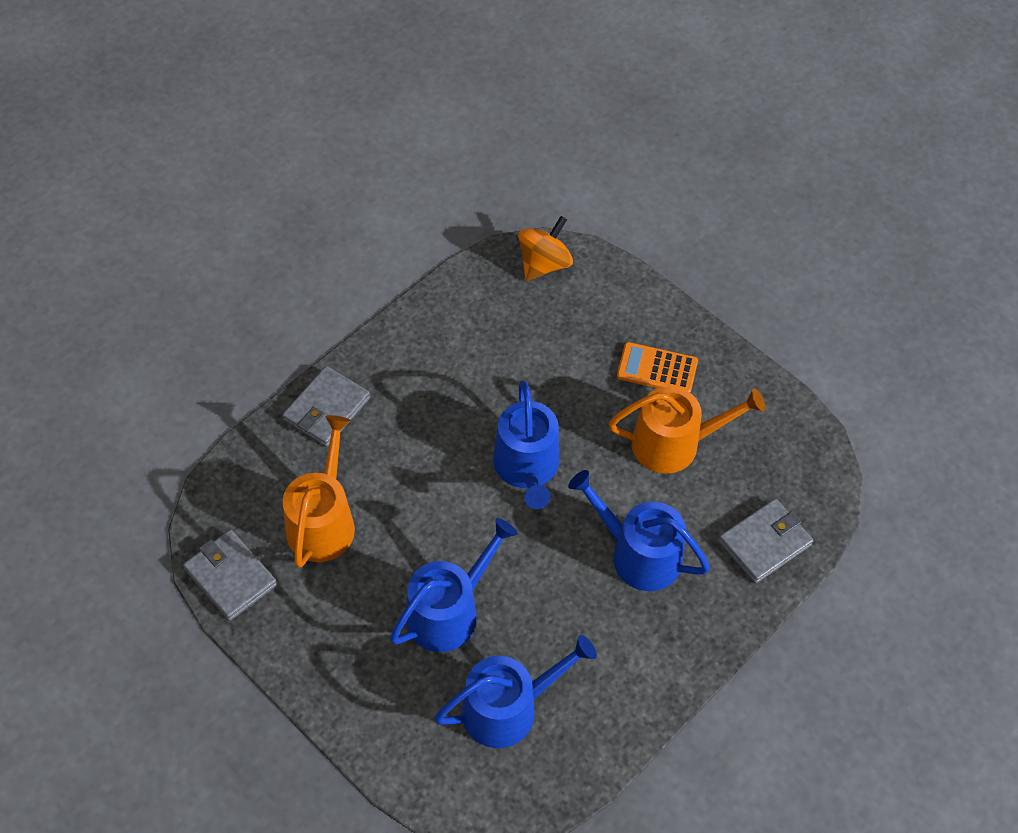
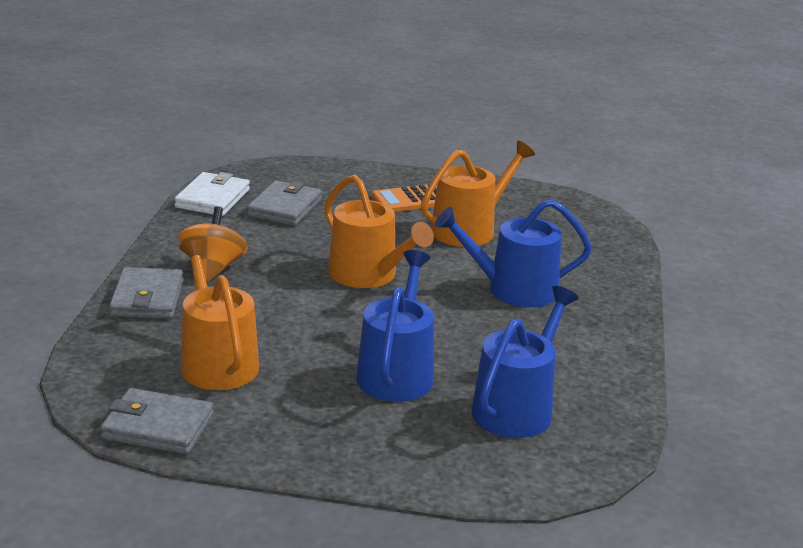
camera: 35 degrees left, 30 degrees down
(478, 283) = (213, 198): none -> white wallet
(527, 468) = (368, 275): blue watering can -> orange watering can
(544, 264) = (258, 176): orange spinning top -> orange spinning top (213, 268)
(764, 543) = (597, 254): grey wallet -> grey wallet (285, 208)

